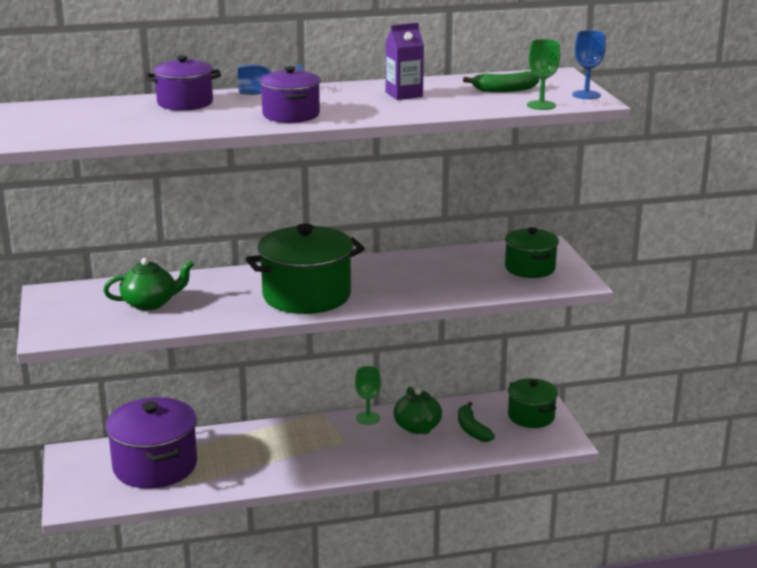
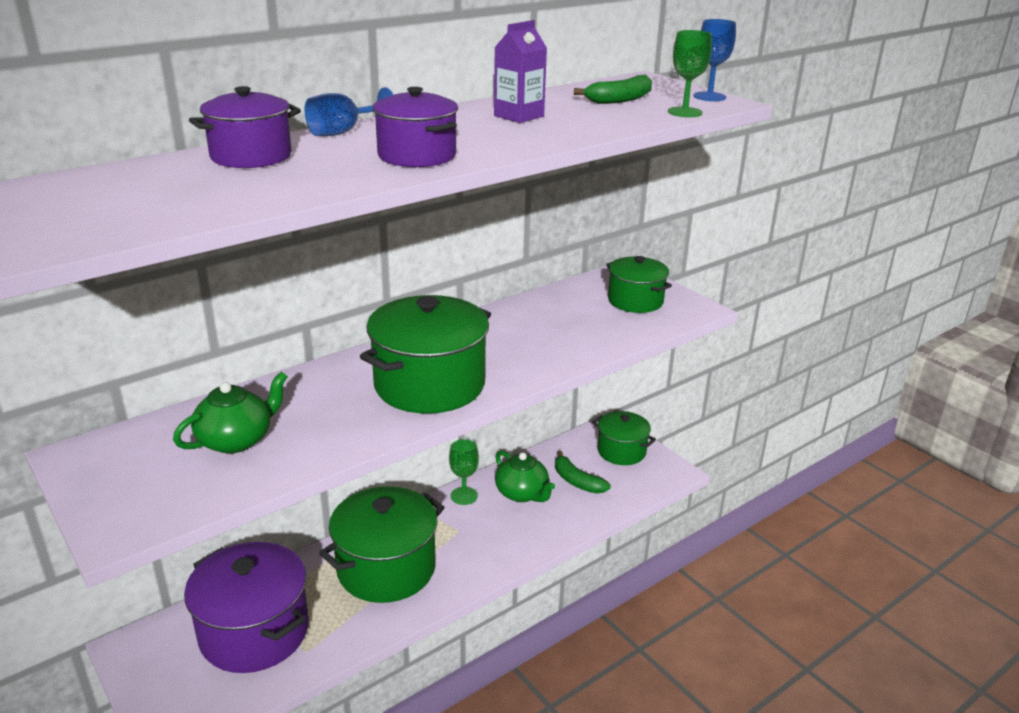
camera: 25 degrees left, 5 degrees up
(273, 451) = (386, 568): none -> green pot

